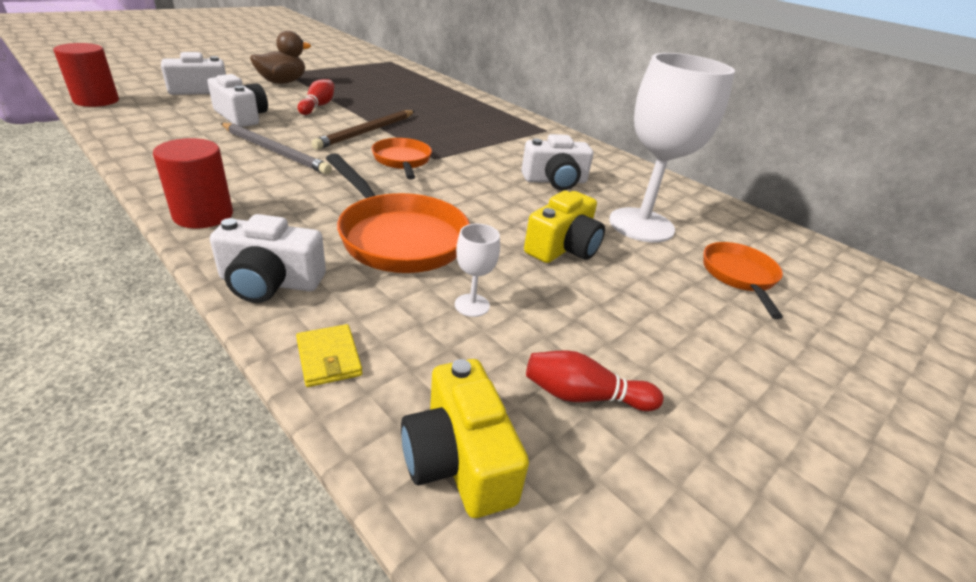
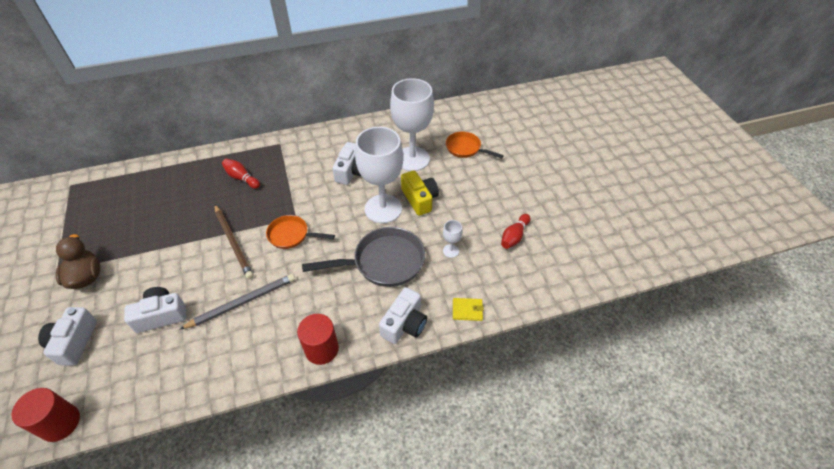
camera: 60 degrees left, 15 degrees up
(318, 106) = (163, 262): red bowling pin -> red bowling pin (242, 178)
(398, 237) = (383, 262): orange pan -> grey pan
(459, 459) = (530, 283): yellow camera -> none
(509, 217) = (383, 209): none -> white goblet

